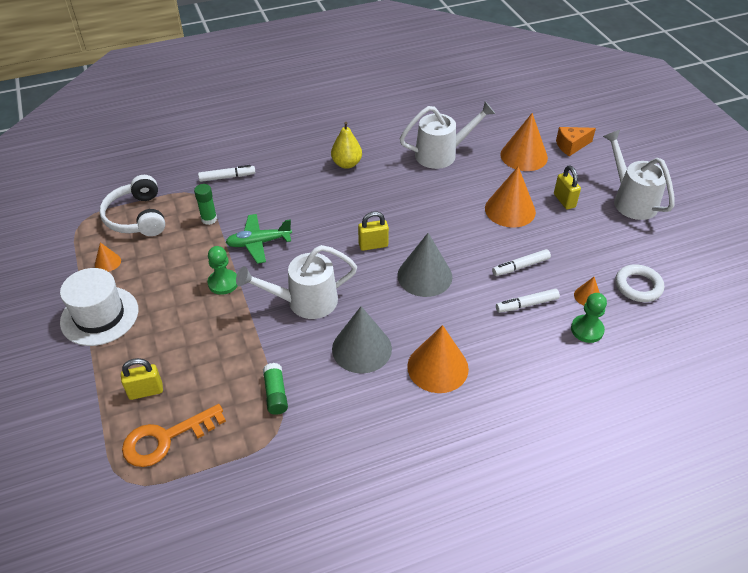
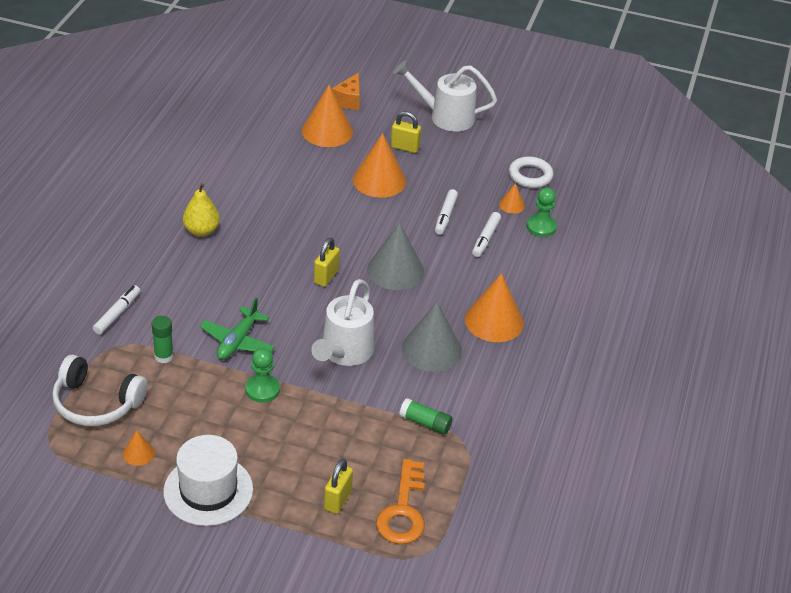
camera: 55 degrees left, 5 degrees down
(442, 154) = (264, 171): white watering can -> none

